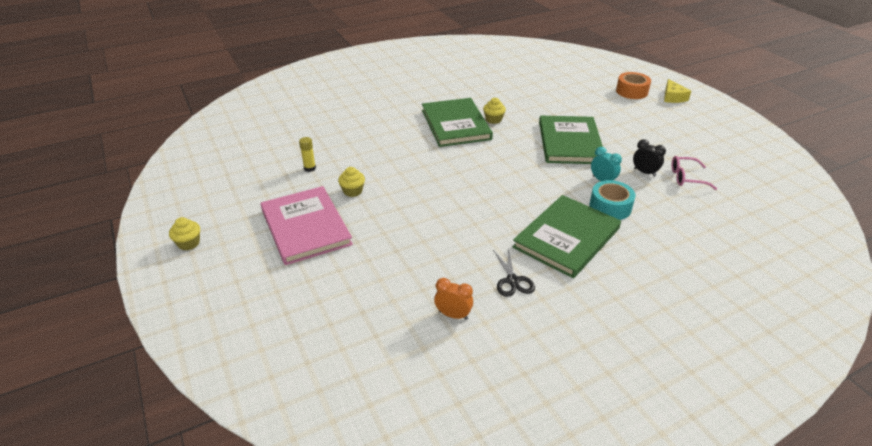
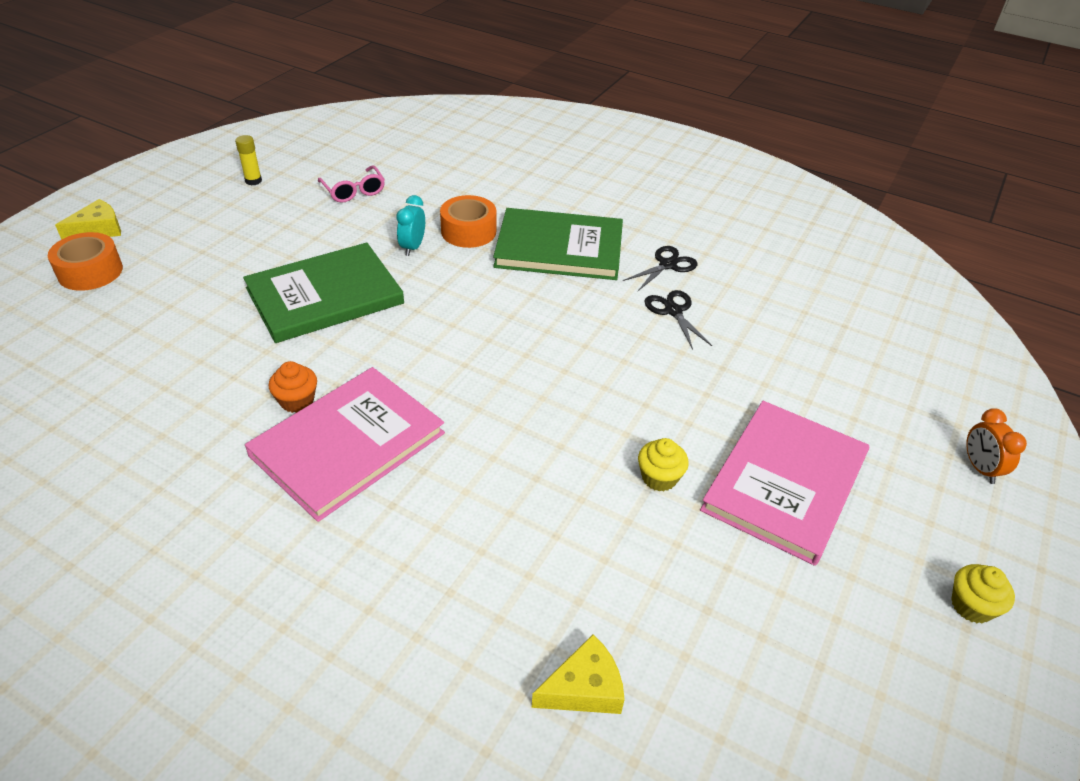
camera: 125 degrees left, 5 degrees up
(296, 138) = (584, 688): none -> yellow cheese
(310, 168) = (658, 580): yellow glue stick -> yellow glue stick (253, 181)
(453, 315) = (758, 287): orange clock -> orange clock (980, 468)
(456, 124) = (348, 444): green book -> pink book
(461, 257) = (673, 311): none -> black scissors
(493, 119) = (297, 401): yellow cupcake -> orange cupcake
(610, 207) = (468, 231): turquoise tape -> orange tape
(644, 172) = (365, 220): black clock -> none

